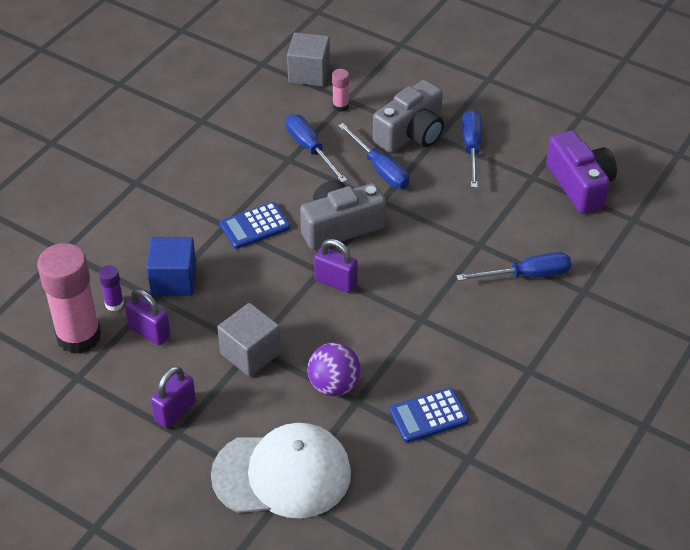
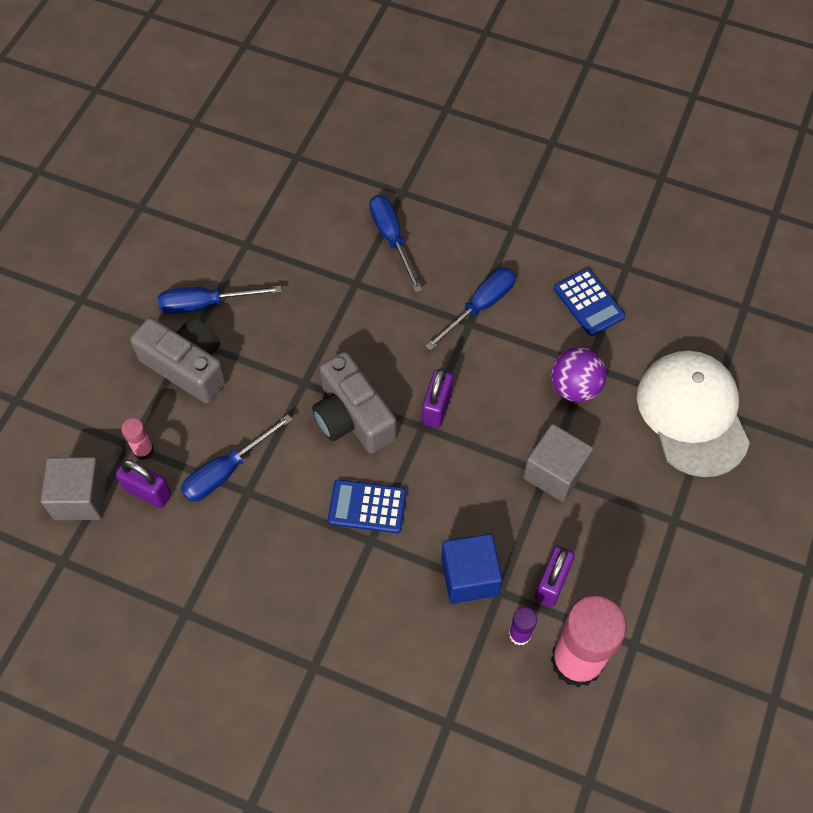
camera: 100 degrees left, 15 degrees up
(175, 411) = (649, 529): purple padlock -> purple padlock (148, 492)
(255, 226) = (367, 507): blue calculator -> blue calculator turned 135 degrees clockwise
(380, 169) = (252, 391): blue screwdriver -> blue screwdriver (480, 307)
(580, 185) = (252, 202): purple camera -> none

